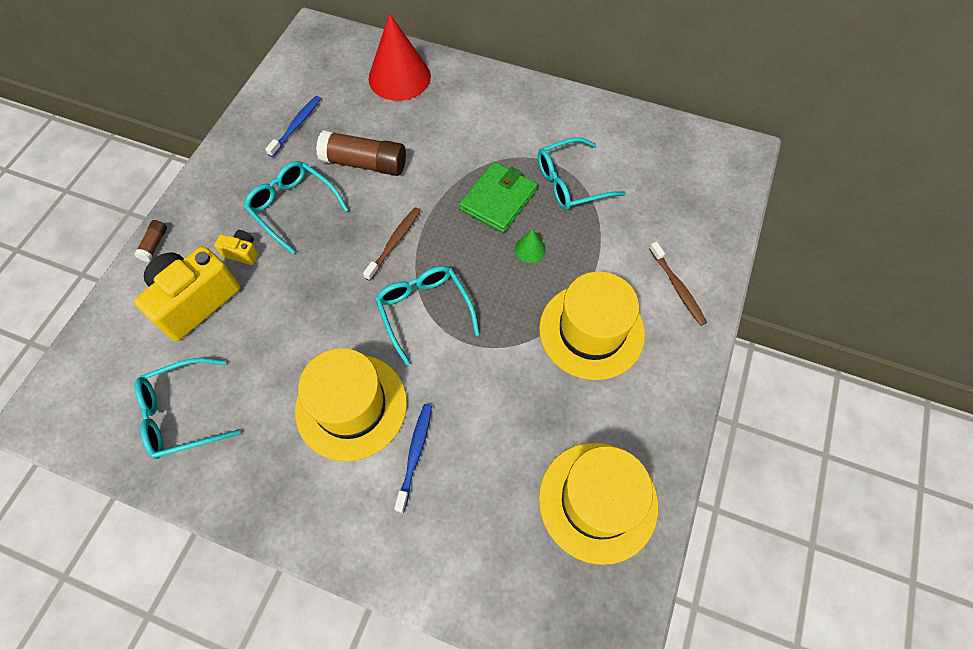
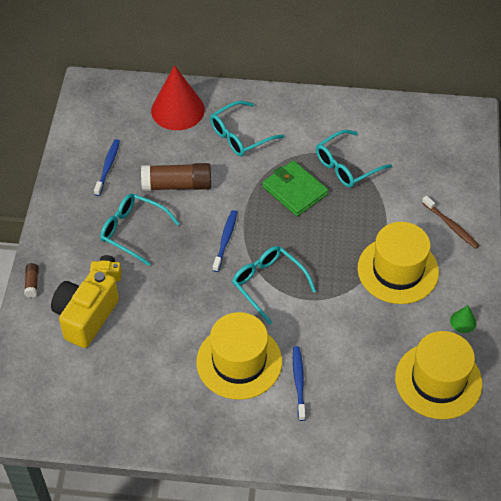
camera: 15 degrees left, 10 degrees down
(182, 414) = (113, 397): turquoise glasses -> turquoise glasses (240, 136)
(394, 243) = (225, 240): brown toothbrush -> blue toothbrush
(498, 200) = (294, 191): green wallet -> green wallet turned 60 degrees counterclockwise
(530, 249) = (332, 222): green cone -> green cone (463, 321)

